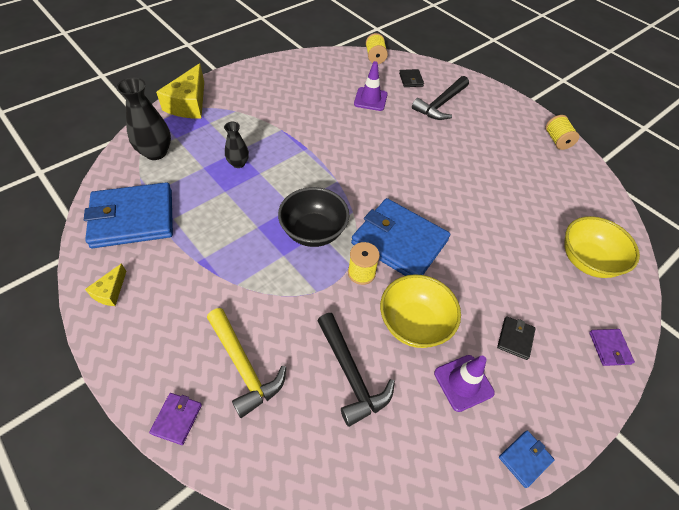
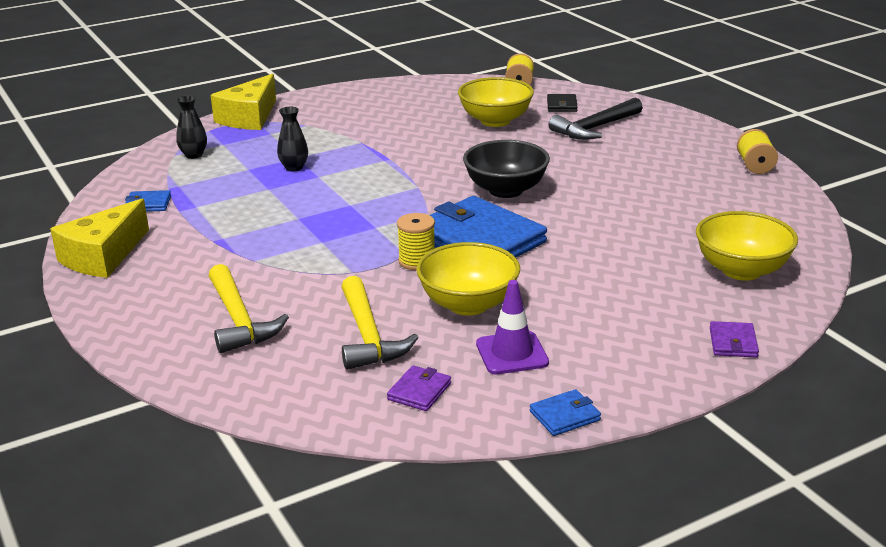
camera: 15 degrees right, 25 degrees down
(110, 291) = (103, 256): yellow cheese -> yellow cheese, size x1.98
(133, 218) = (148, 204): blue wallet -> blue wallet, size x0.42
(156, 152) = (194, 155): black vase -> black vase, size x0.60
(177, 419) = (147, 350): purple wallet -> purple wallet (419, 391)
(313, 231) = (368, 226): black bowl -> black bowl (506, 190)
(351, 375) = (368, 336): black hammer -> yellow hammer
(370, 99) = (495, 121): purple traffic cone -> yellow bowl
(515, 338) = (601, 325): black wallet -> none

